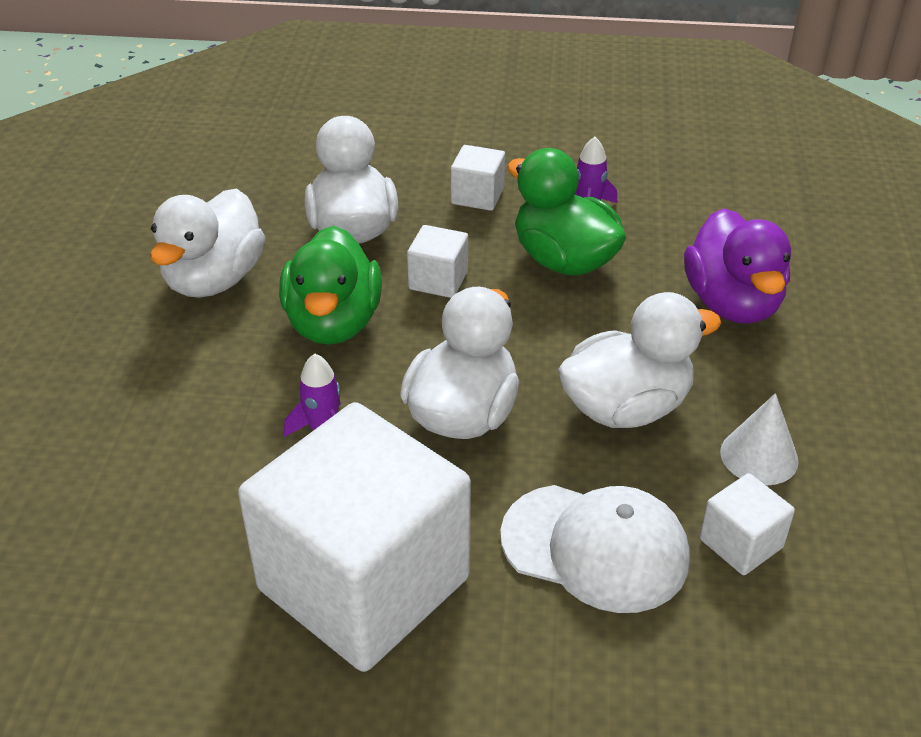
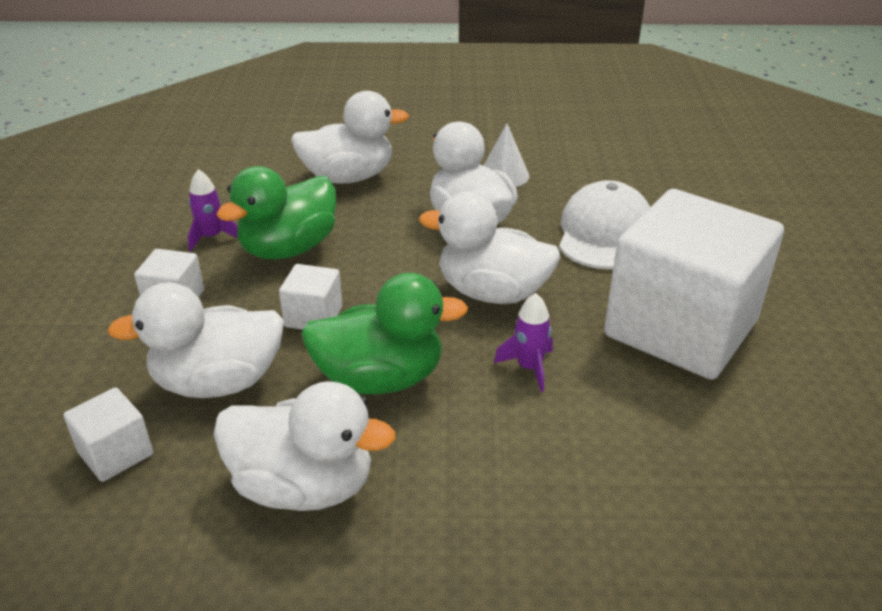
camera: 95 degrees left, 5 degrees down
(732, 303) = (348, 177): purple duck -> white duck
(741, 543) = (580, 184): white cube -> white cube (116, 453)

